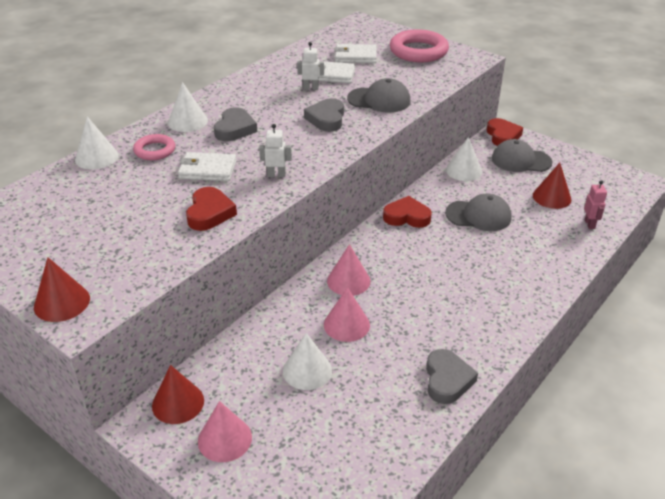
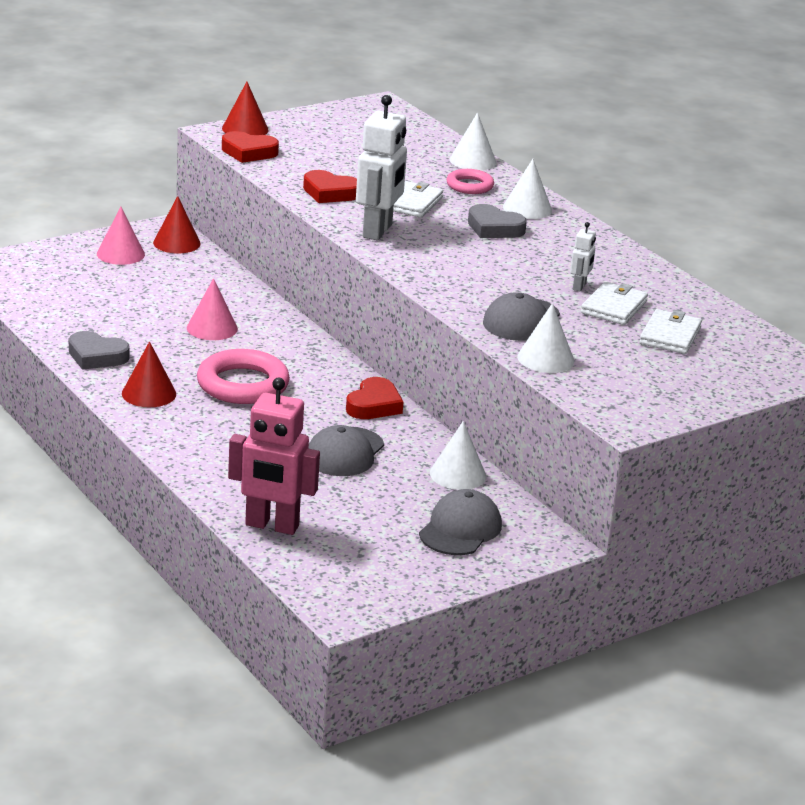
camera: 105 degrees right, 10 degrees down
(276, 175) = (378, 231): white robot -> white robot, size x2.12
(307, 370) = (167, 298): white cone -> white cone (545, 359)
(326, 119) = (488, 279): grey heart -> none
(348, 281) = (278, 344): pink cone -> none
(418, 51) = (669, 385): pink ring -> pink ring (242, 384)
(502, 136) = (540, 538): red heart -> red heart (248, 152)
(552, 197) = (351, 520): red cone -> red cone (149, 393)
(590, 224) = (271, 526): pink robot -> pink robot, size x2.12

